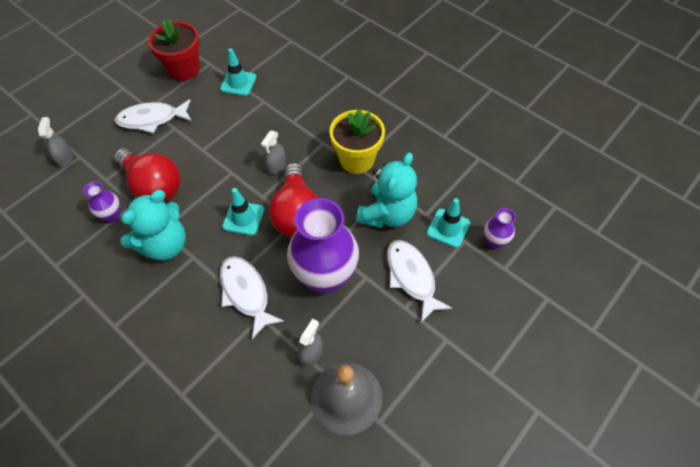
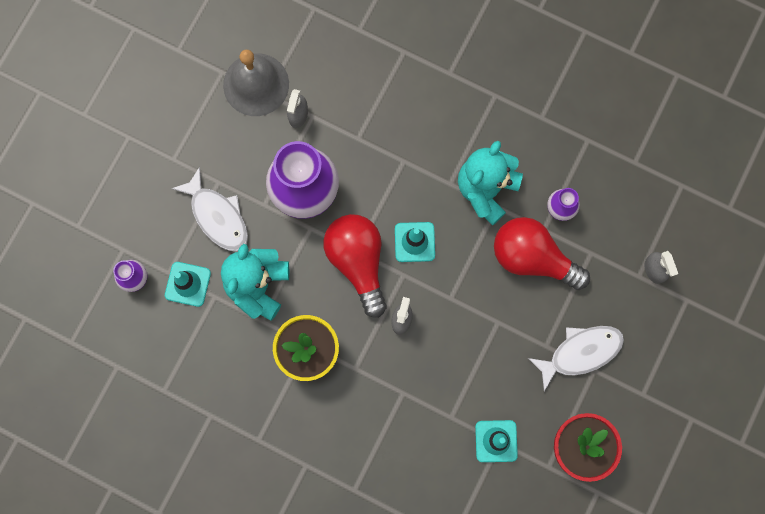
camera: 165 degrees right, 20 degrees up
(246, 293) = (381, 158): white fish -> none

